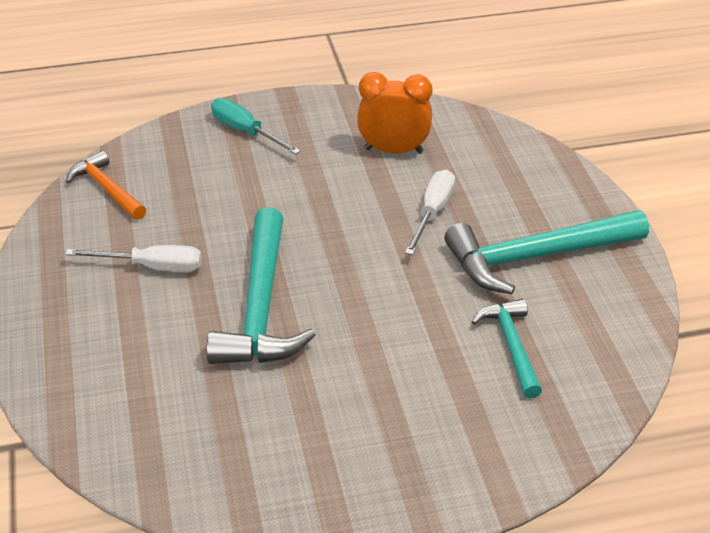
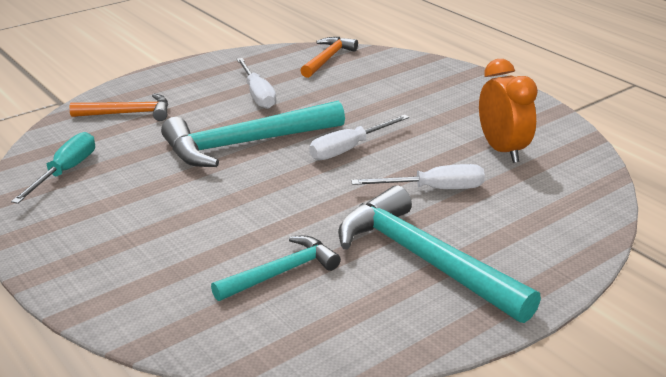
camera: 65 degrees right, 10 degrees down
(110, 384) = (128, 113): none -> orange hammer
(245, 131) = (450, 85): turquoise screwdriver -> turquoise screwdriver (65, 172)
(324, 239) = (349, 149): none -> white screwdriver

